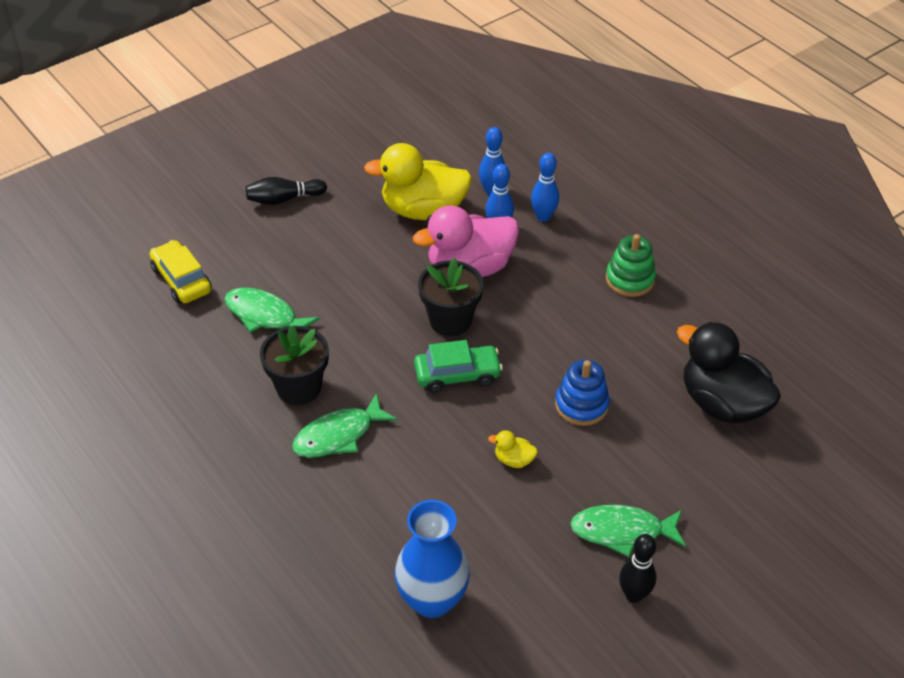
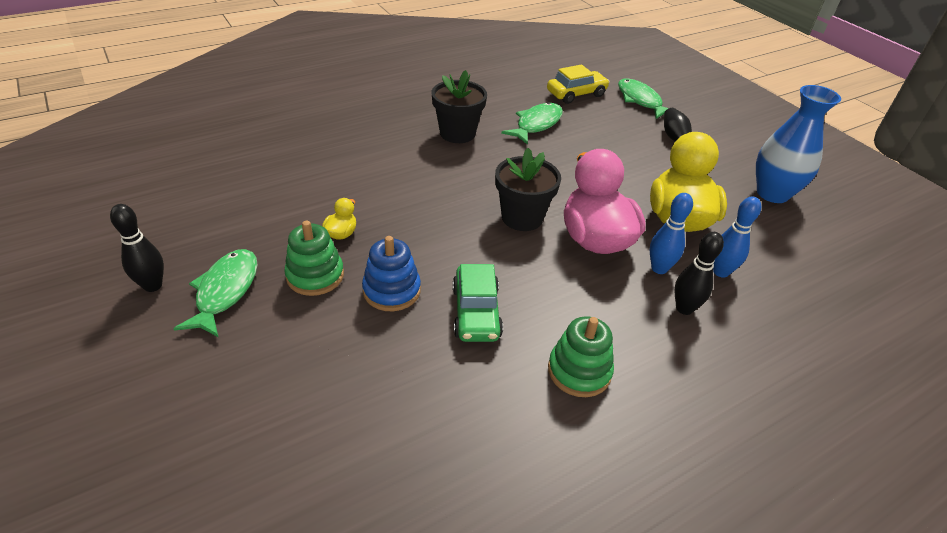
camera: 95 degrees right, 5 degrees down
(338, 435) = (403, 146): green fish -> green fish (640, 100)
(432, 600) = (227, 173): blue vase -> blue vase (772, 193)
(457, 375) = (452, 213): green car -> green car (476, 312)
(543, 217) = (684, 308): blue bowling pin -> black bowling pin
(580, 466) = (315, 276): none -> green stacking toy
(722, 403) = (354, 421): black duck -> none

